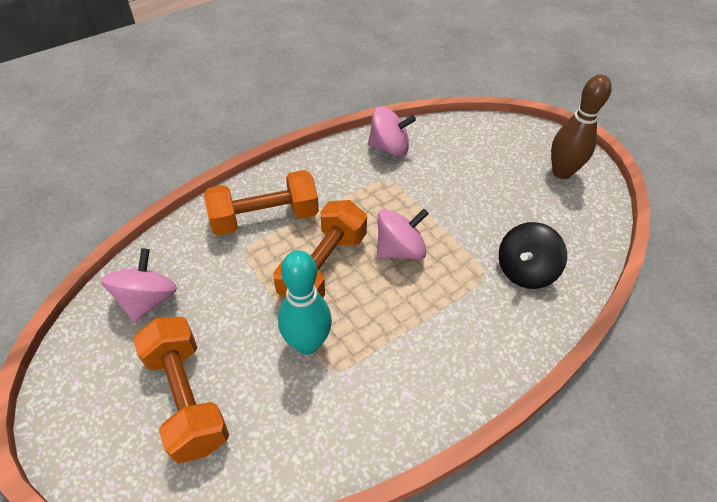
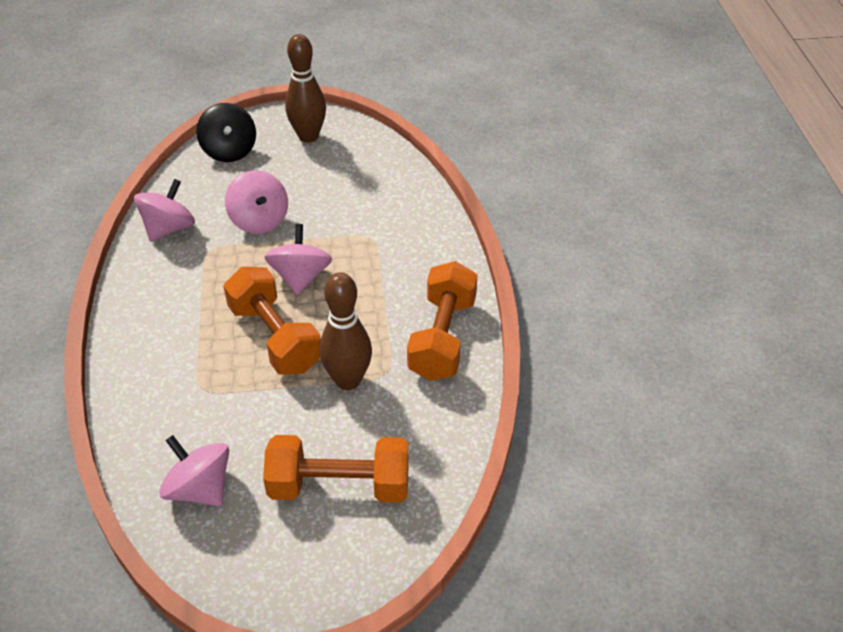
camera: 60 degrees left, 5 degrees down
(265, 218) = (174, 359): orange dumbbell -> orange dumbbell (442, 338)
(307, 343) = (348, 380): turquoise bowling pin -> brown bowling pin
(440, 192) = (259, 221): none -> pink spinning top
(525, 271) = (386, 212): black spinning top -> black spinning top (229, 151)

